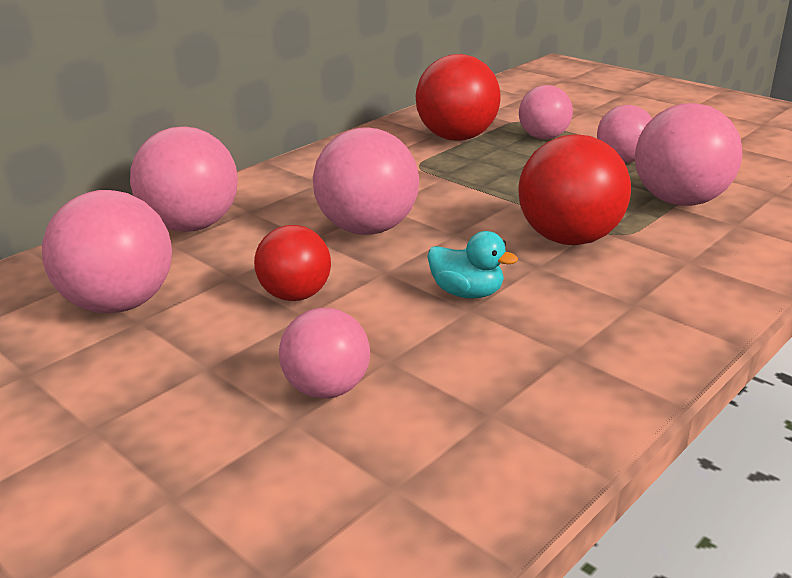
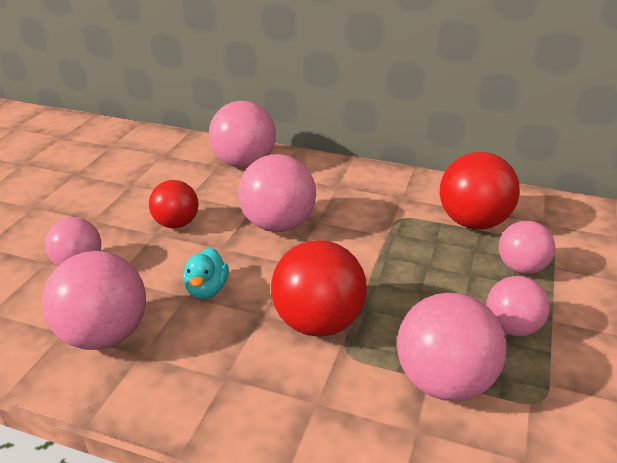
camera: 65 degrees right, 5 degrees up
(120, 304) = (146, 174): pink ball -> pink ball (104, 335)

